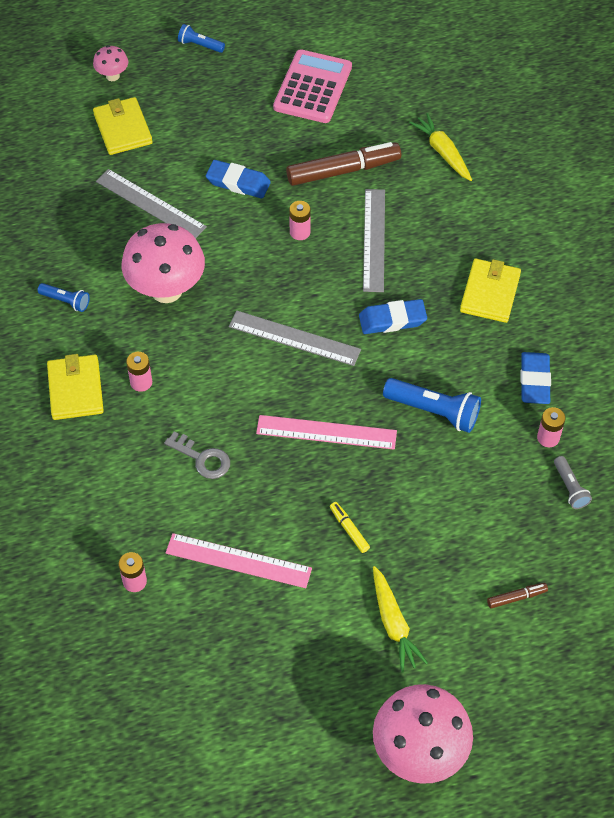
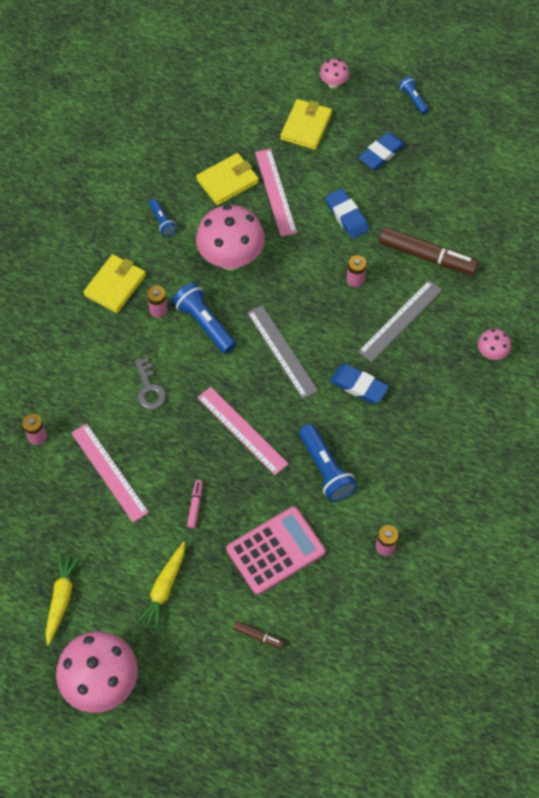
camera: 40 degrees right, 5 degrees up
(150, 204) = (275, 192): grey ruler -> pink ruler
(198, 364) = (204, 323): none -> blue flashlight
(313, 87) = (463, 181): pink calculator -> pink calculator (276, 551)
(349, 529) = (195, 506): yellow marker -> pink marker
(442, 152) = (510, 290): yellow carrot -> yellow carrot (61, 598)
(477, 214) = (491, 353): none -> pink mushroom
(490, 293) = (444, 416): yellow wallet -> yellow wallet (227, 181)
(534, 381) = (415, 500): blue eraser -> blue eraser (381, 153)
(570, 488) = (366, 592): grey flashlight -> none

